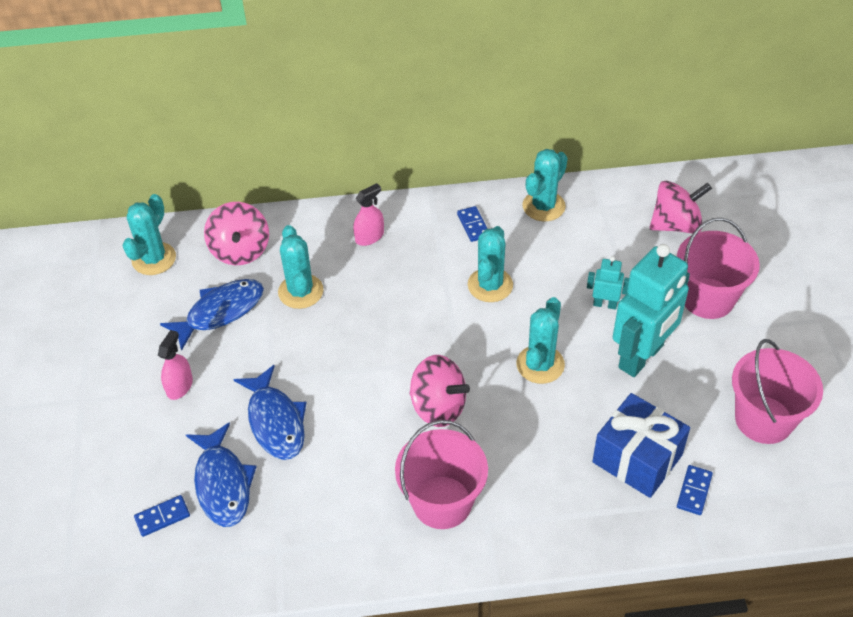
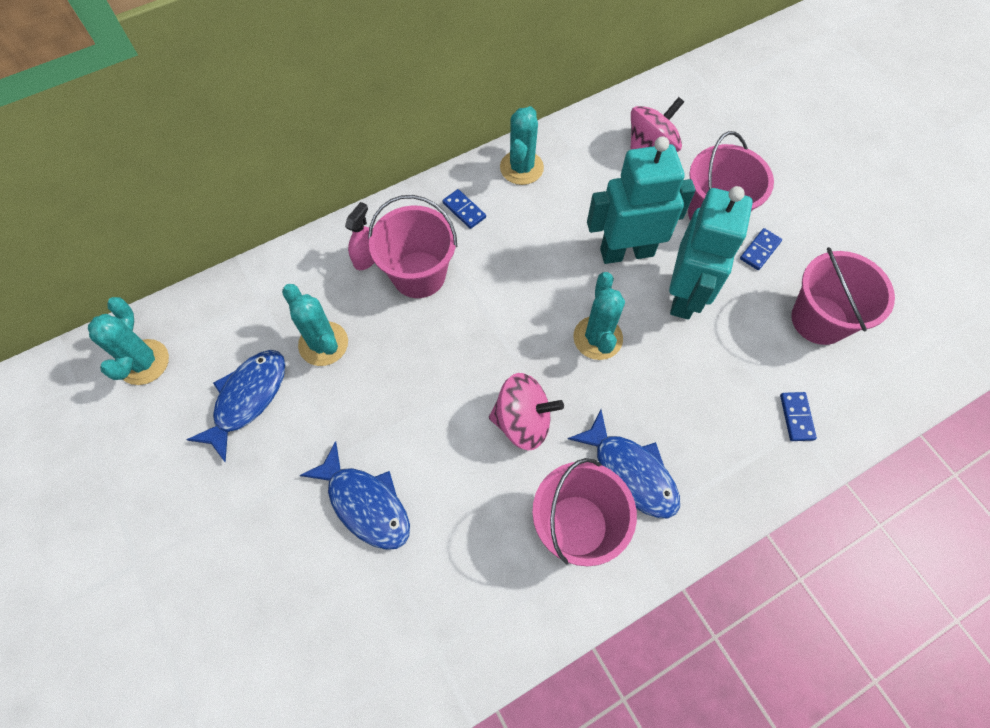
camera: 25 degrees left, 15 degrees up
(162, 517) = (294, 669): blue domino -> blue domino (760, 250)
(179, 386) = (242, 503): pink spray bottle -> none
(223, 484) = (342, 600): blue fish -> blue fish (631, 472)
(240, 250) = (236, 319): pink spinning top -> none
(407, 264) = (419, 274): none -> pink bucket
(490, 285) = (510, 269): turquoise cactus -> none
(605, 304) = (626, 252): turquoise robot -> turquoise robot, size x2.22
(637, 458) = (731, 403): blue gift -> none

